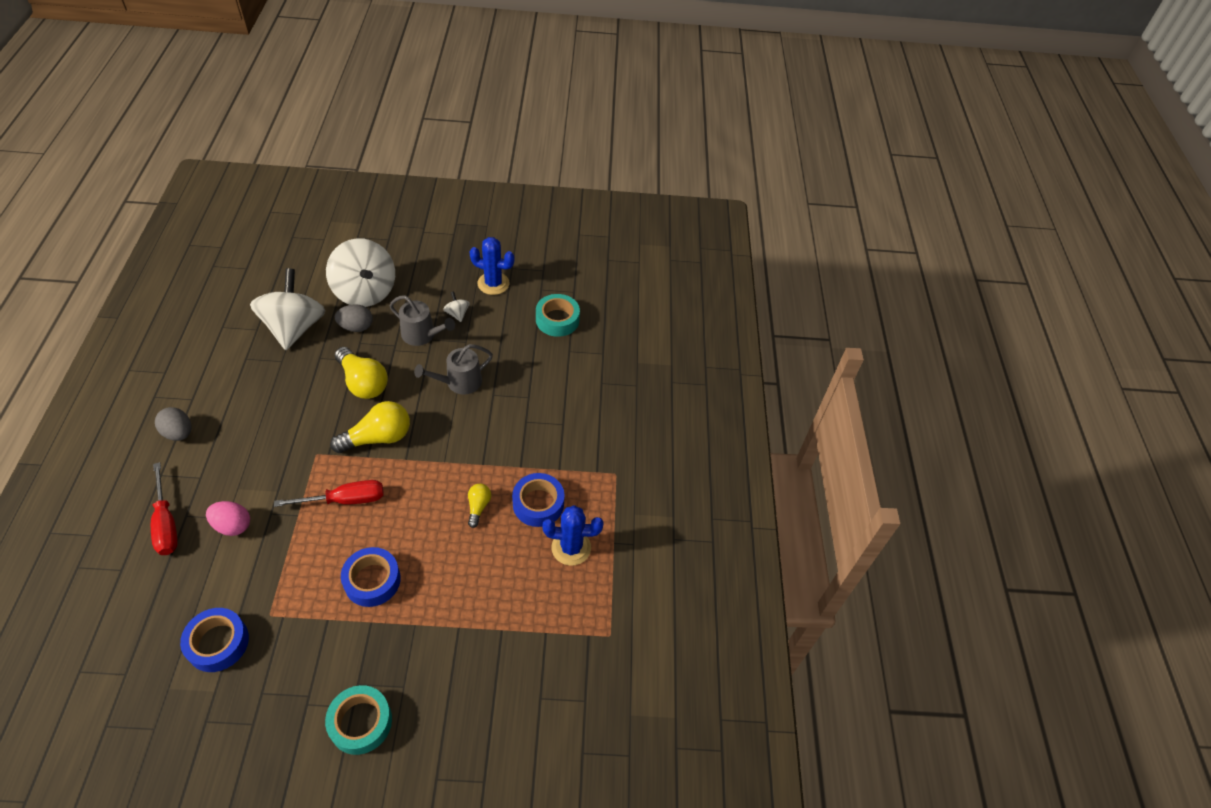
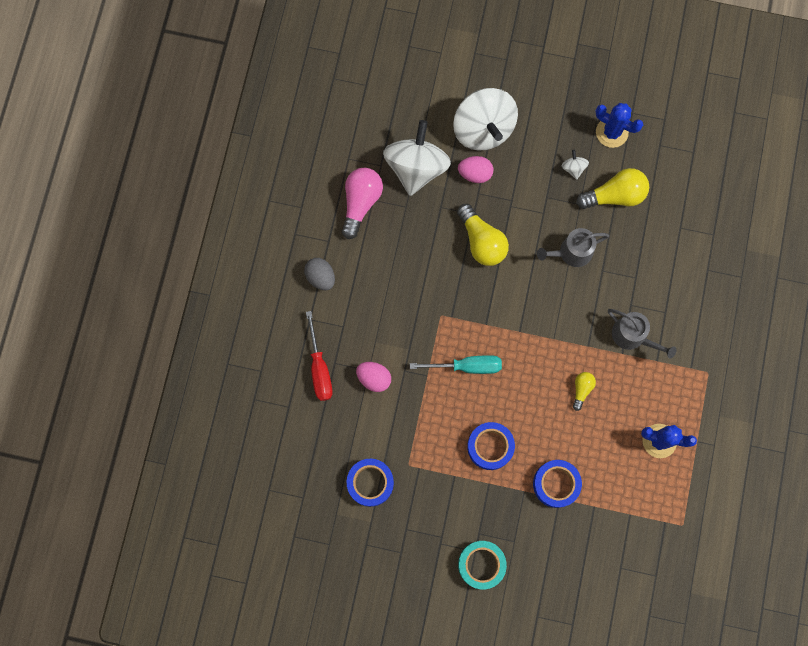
camera: 15 degrees right, 25 degrees up
(232, 362) = (360, 203): none -> pink light bulb
(345, 500) = (467, 366): red screwdriver -> turquoise screwdriver
(356, 327) = (475, 174): grey egg -> pink egg
(378, 438) = (495, 305): yellow light bulb -> yellow light bulb (615, 195)
(422, 335) = (538, 191): grey watering can -> grey watering can (632, 336)
(538, 504) = (634, 394): blue tape -> blue tape (556, 484)
(557, 320) = (672, 187): turquoise tape -> none

